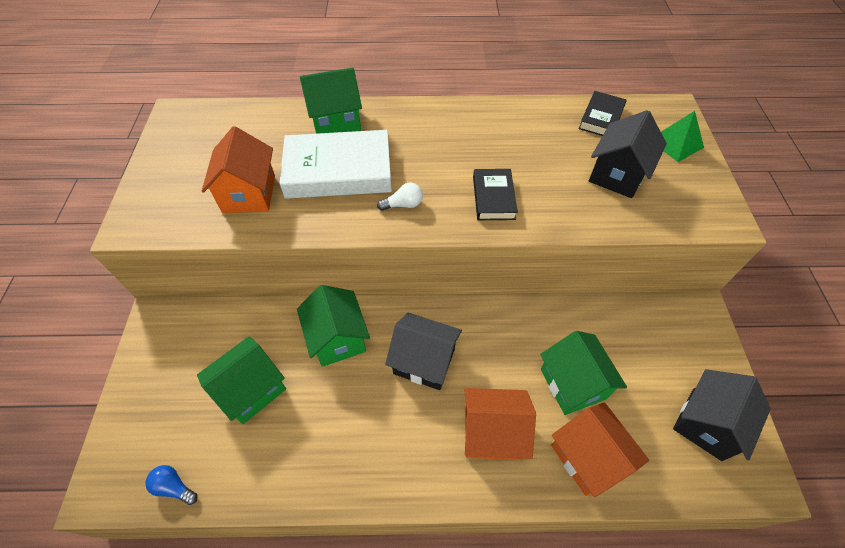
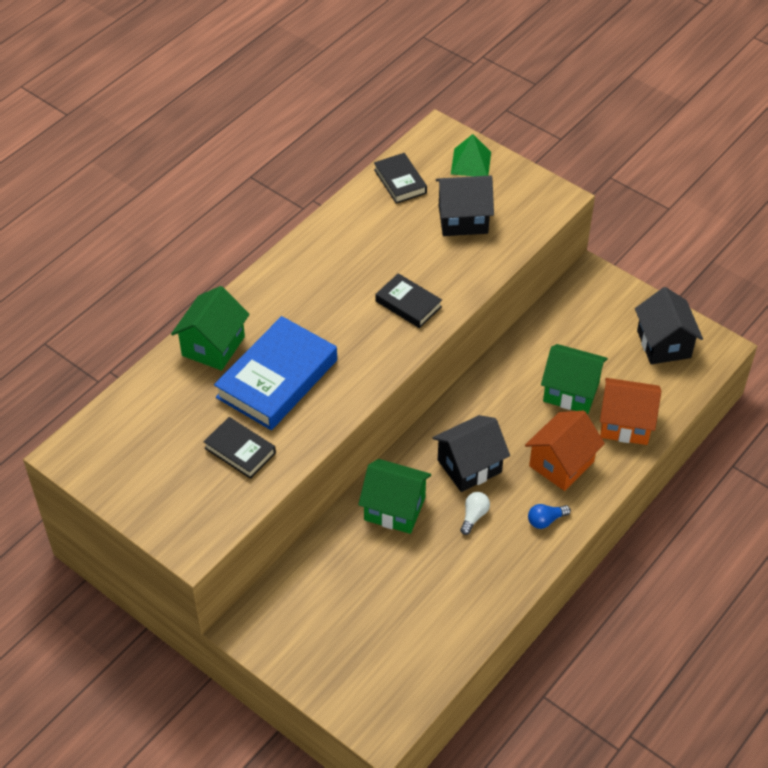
camera: 50 degrees left, 5 degrees down
(174, 487) = (423, 681): blue light bulb -> blue light bulb (545, 520)
(249, 194) = (240, 451): orange house -> black book
(252, 389) = (386, 591): green house -> none
(338, 171) = (277, 378): white book -> blue book
(403, 204) = (358, 361): white light bulb -> white light bulb (474, 516)
(617, 175) = (463, 219): black house -> black house turned 75 degrees counterclockwise

